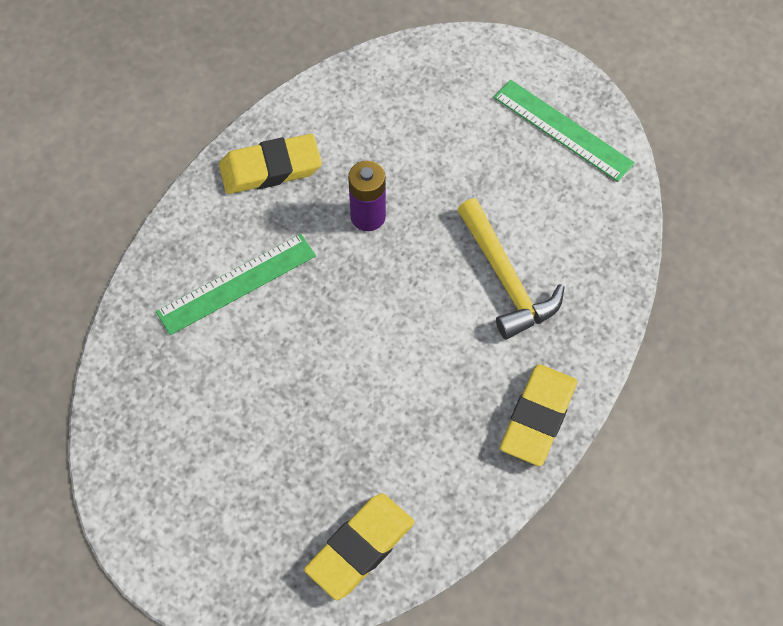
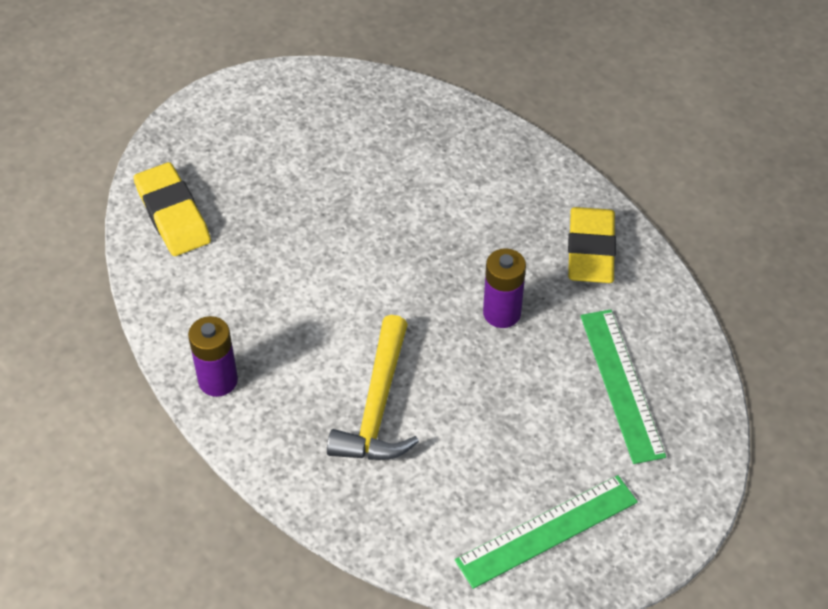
camera: 110 degrees right, 10 degrees down
(236, 283) = (468, 194): green ruler -> green ruler (622, 384)
(506, 279) = (377, 407): yellow hammer -> yellow hammer turned 75 degrees counterclockwise
(538, 417) = (218, 380): yellow eraser -> purple battery

